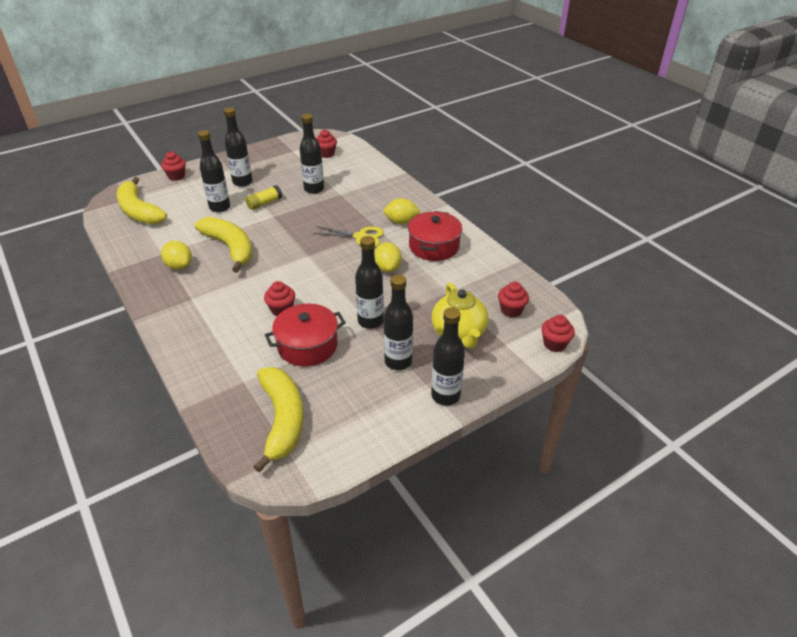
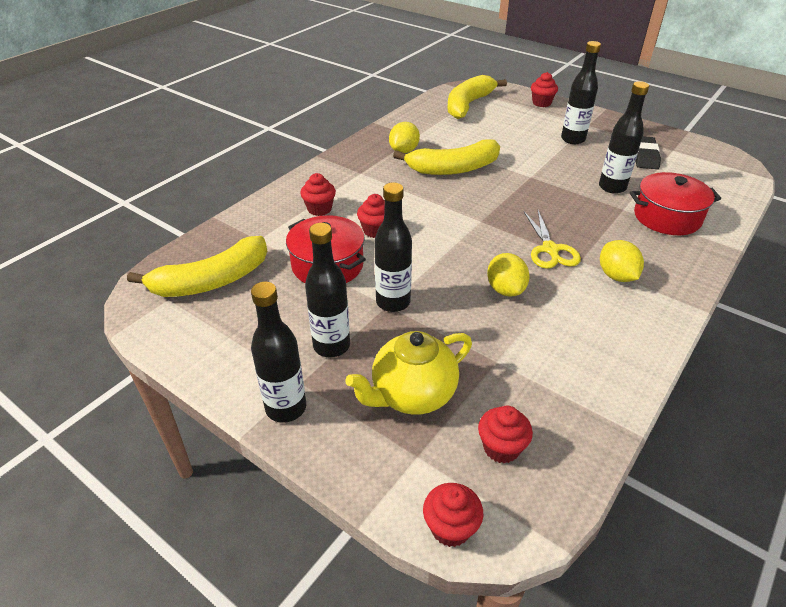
camera: 70 degrees right, 0 degrees up
(220, 207) = (515, 141): black bottle -> none
(230, 248) = (453, 168): yellow banana -> yellow banana turned 45 degrees clockwise
(264, 203) = (549, 164): yellow glue stick -> none
(290, 163) = (644, 156): none -> black eraser
(326, 154) = (698, 174): red cupcake -> red cupcake (319, 209)
(387, 268) = (505, 289): yellow lemon -> yellow lemon turned 75 degrees counterclockwise
(434, 246) = (588, 322): red pot -> red pot (667, 217)

